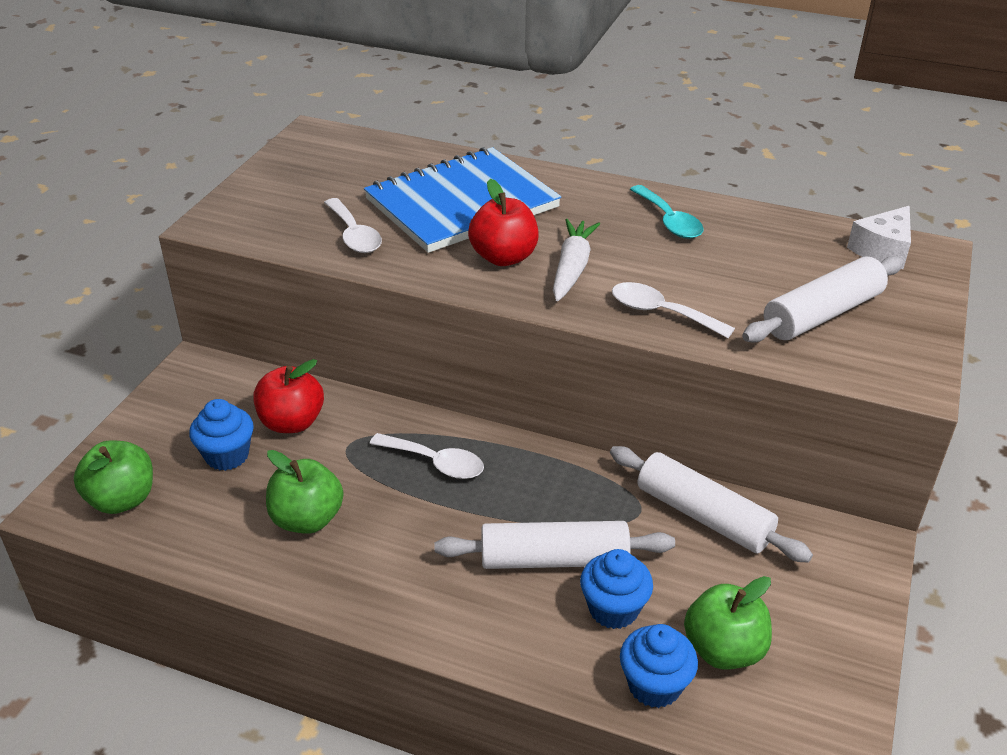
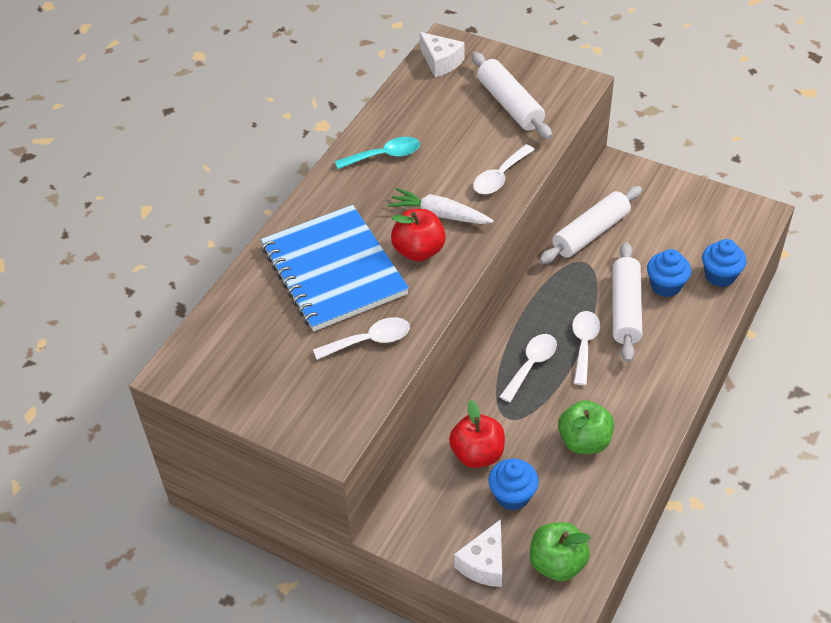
camera: 80 degrees left, 10 degrees up
(135, 437) = (484, 563): none -> white cheese
(477, 514) = (584, 344): none -> white spoon
(723, 649) = (694, 243): green apple -> none

